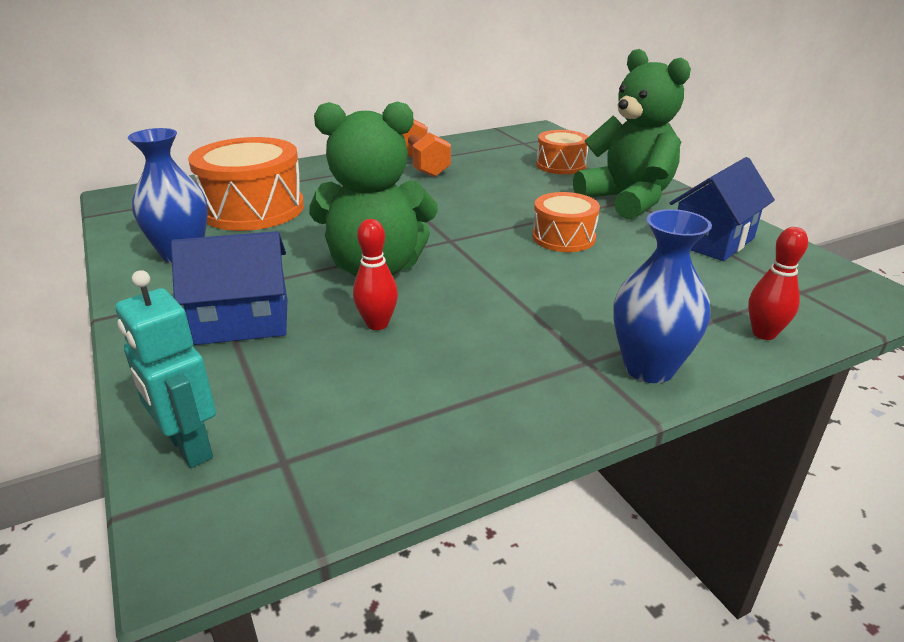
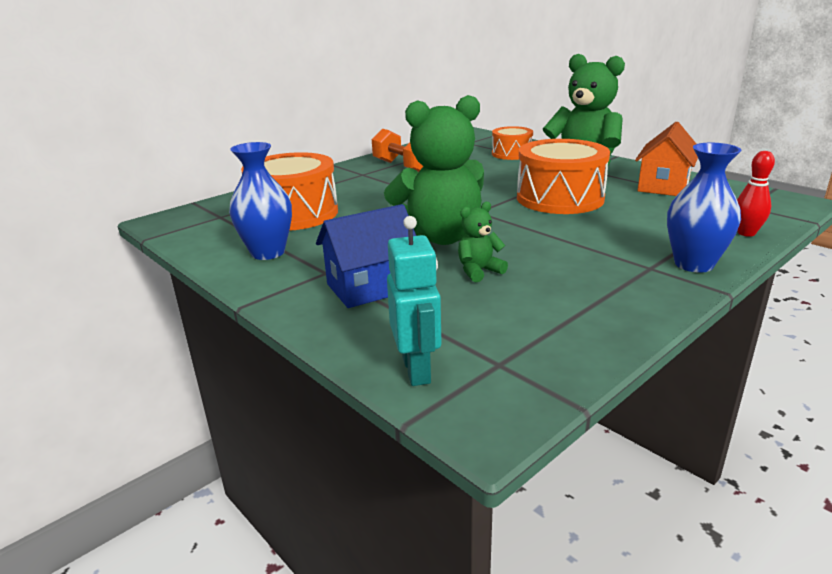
camera: 15 degrees left, 5 degrees down
(189, 447) = (417, 370): turquoise robot -> turquoise robot turned 135 degrees counterclockwise
(377, 324) = (479, 271): red bowling pin -> green teddy bear
(563, 237) = (560, 198): orange drum -> orange drum, size x1.74
(712, 241) = (663, 186): blue house -> orange house

